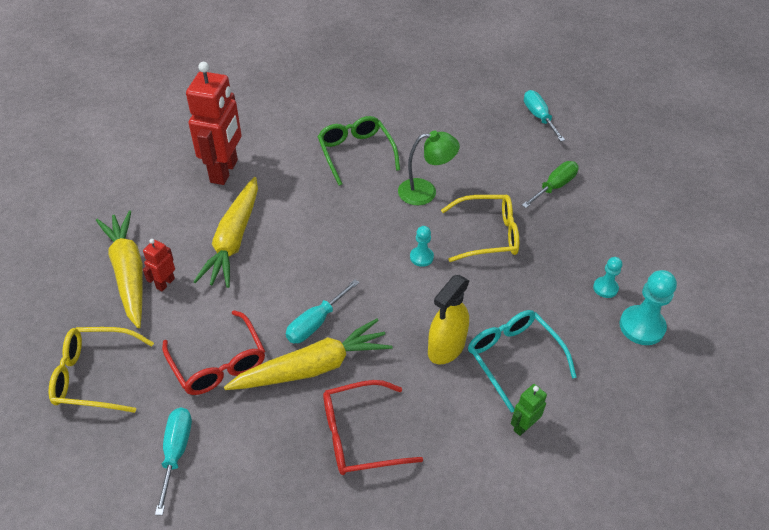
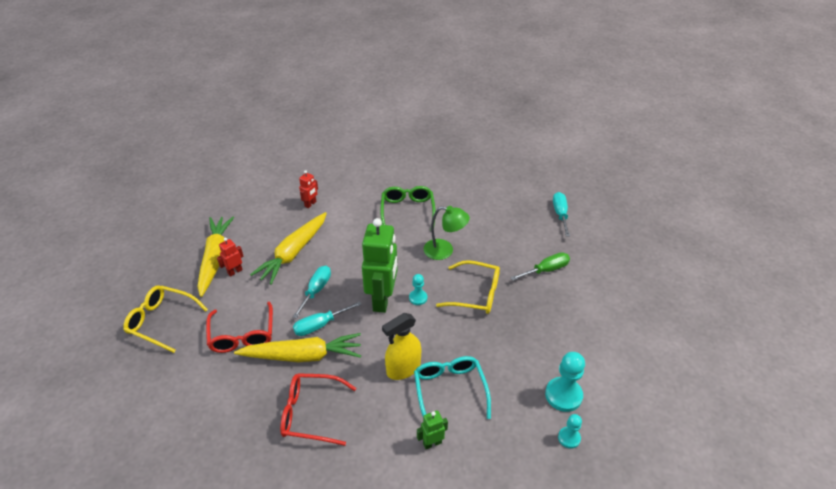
camera: 20 degrees right, 5 degrees down
(176, 452) = (187, 387): turquoise screwdriver -> turquoise screwdriver (316, 290)
(224, 171) = (310, 204): red robot -> red robot, size x0.45
(379, 270) = (382, 300): none -> green robot
(605, 288) = (548, 357): turquoise pawn -> turquoise pawn (569, 438)

